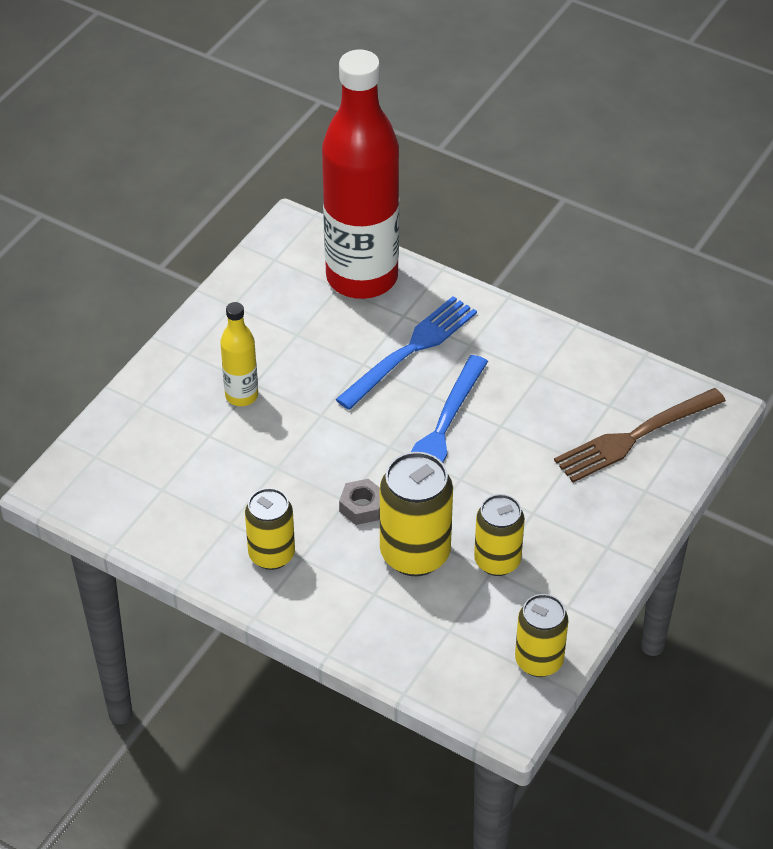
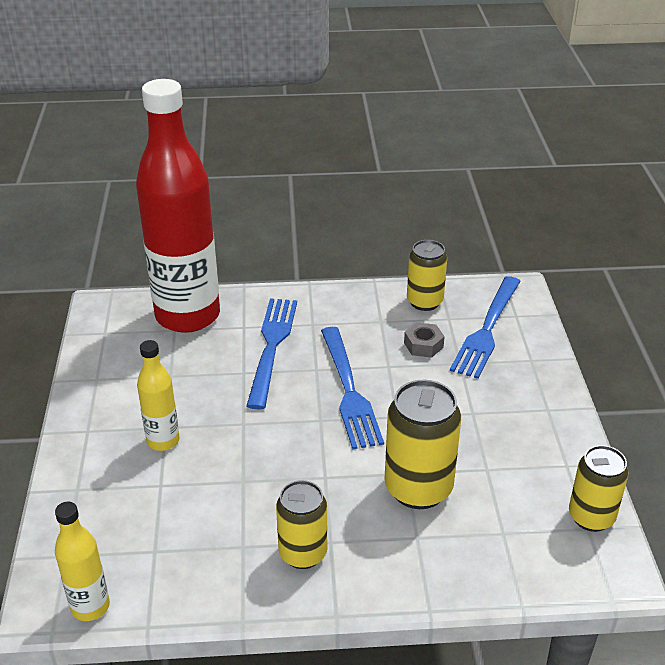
camera: 35 degrees left, 10 degrees down
(84, 507) = (90, 607): none -> yellow bottle
(362, 507) = (342, 475): grey nut -> grey nut (423, 345)
(497, 561) = (484, 460): yellow can -> yellow can (424, 302)
(634, 437) = (487, 330): brown fork -> blue fork

